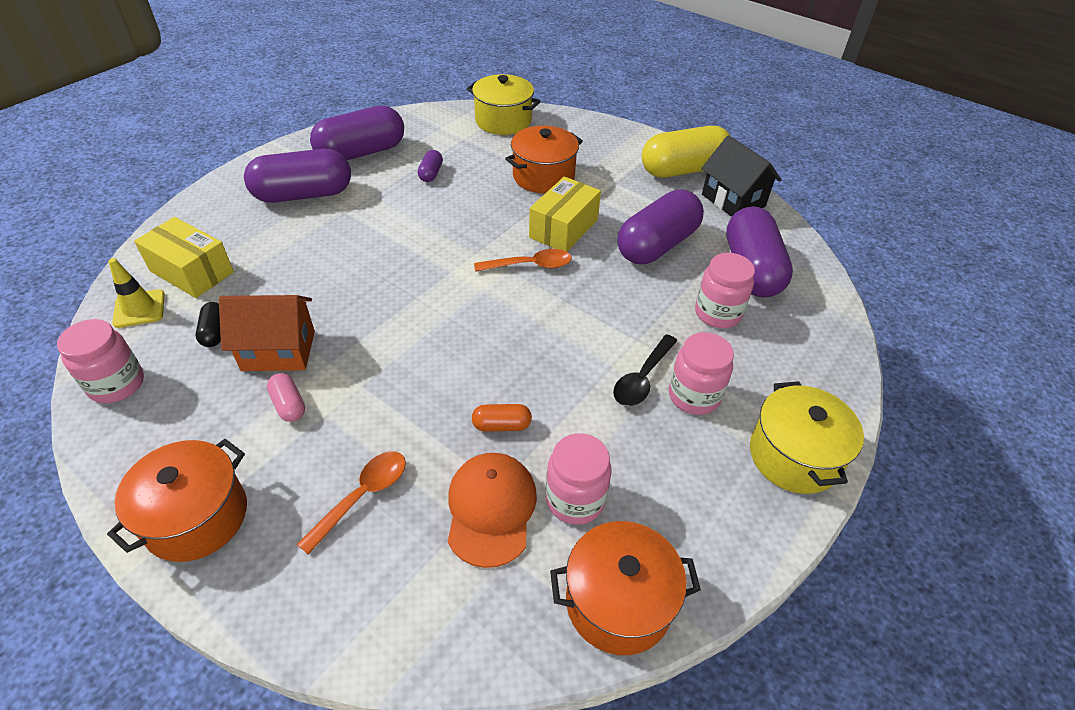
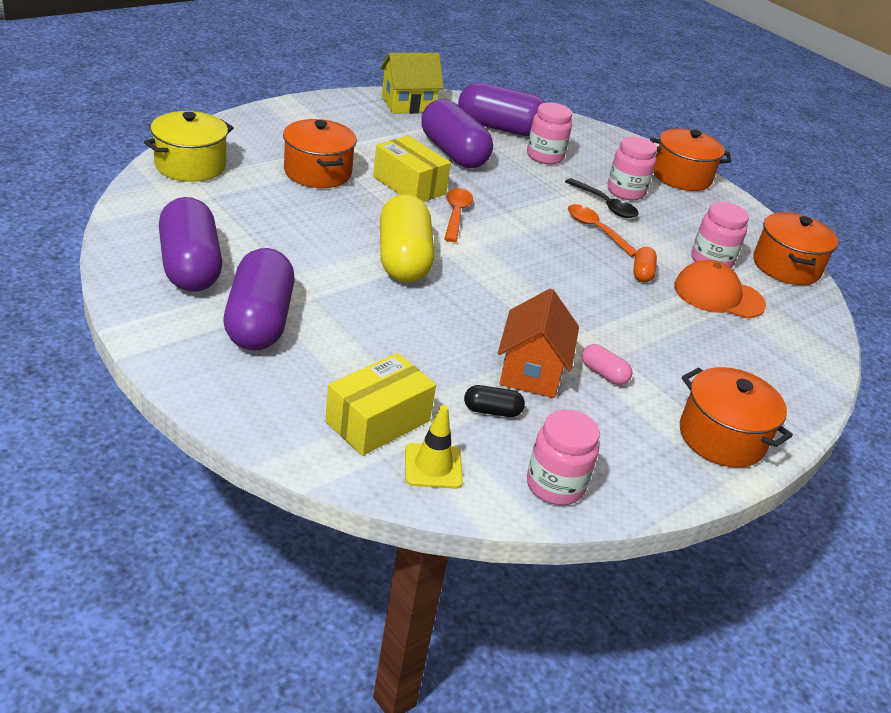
camera: 80 degrees left, 10 degrees down
(289, 405) = (603, 373): pink capsule -> pink capsule turned 60 degrees clockwise
(362, 496) = (704, 349): orange spoon -> orange spoon (596, 230)
(431, 174) = (270, 231): purple capsule -> none
(683, 170) = (350, 108): yellow capsule -> yellow capsule (403, 259)
(733, 200) = (408, 104): black house -> yellow house
(794, 456) = (681, 176): yellow pot -> orange pot

